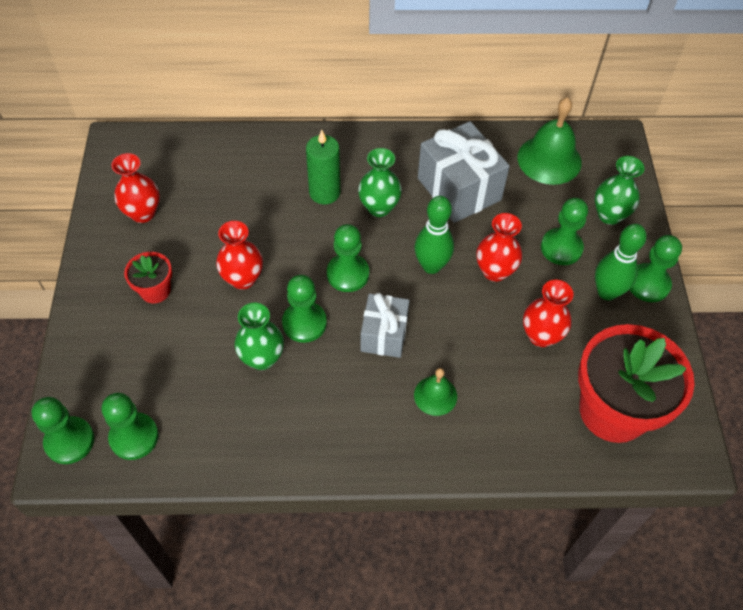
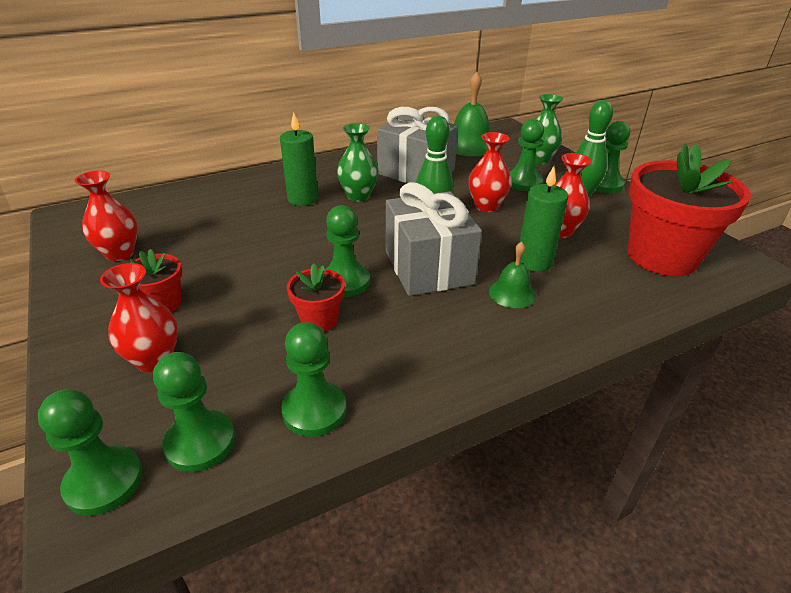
camera: 25 degrees left, 20 degrees down
(243, 279) = (259, 269): red vase -> red vase (154, 360)
(262, 358) = (319, 320): green vase -> red flower pot
(348, 274) = (362, 239): green pawn -> green pawn (314, 410)
(384, 334) = (428, 268): grey gift -> grey gift, size x1.60
(484, 366) = (534, 262): none -> green candle

